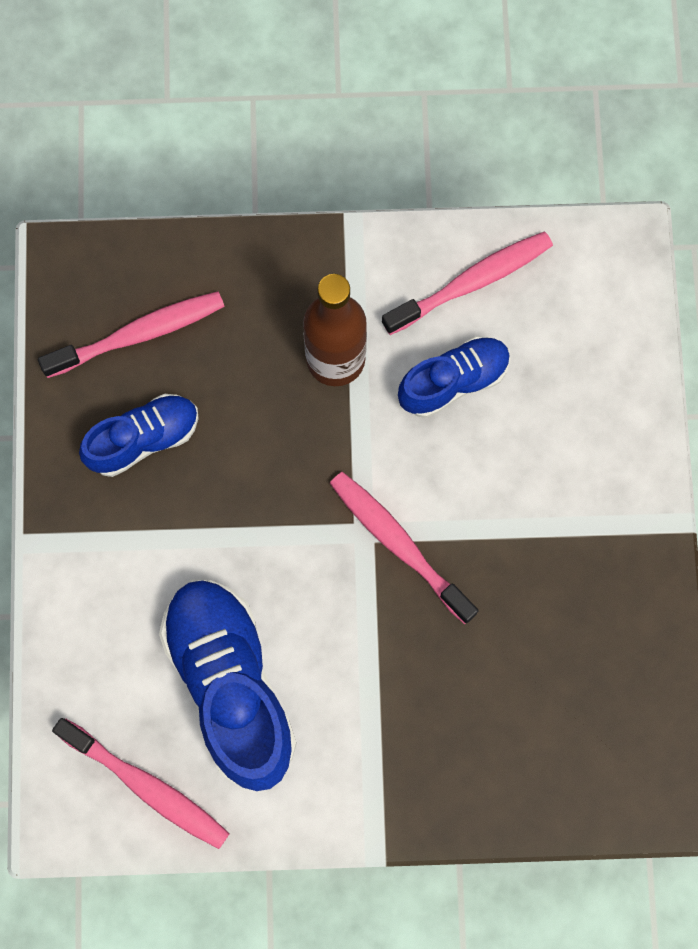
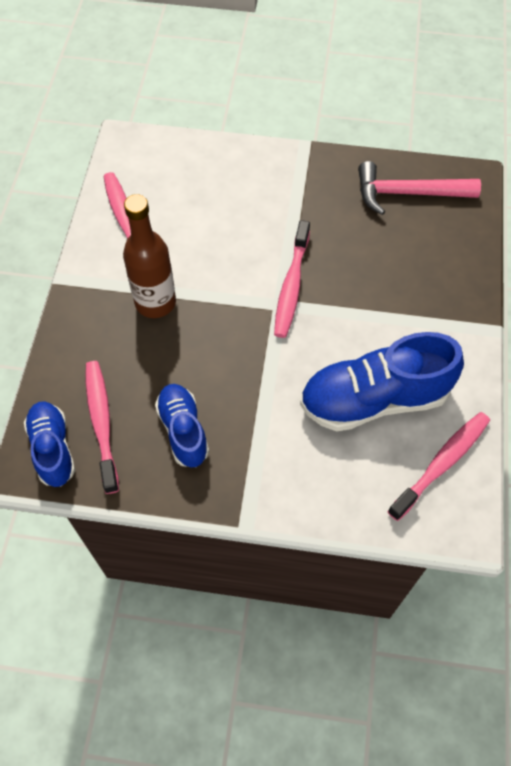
camera: 80 degrees left, 15 degrees down
(398, 544) = (291, 286): pink toothbrush -> pink toothbrush turned 45 degrees counterclockwise
(453, 381) = (188, 240): blue shoe -> blue shoe (53, 449)
(612, 700) = (408, 193): none -> pink hammer

